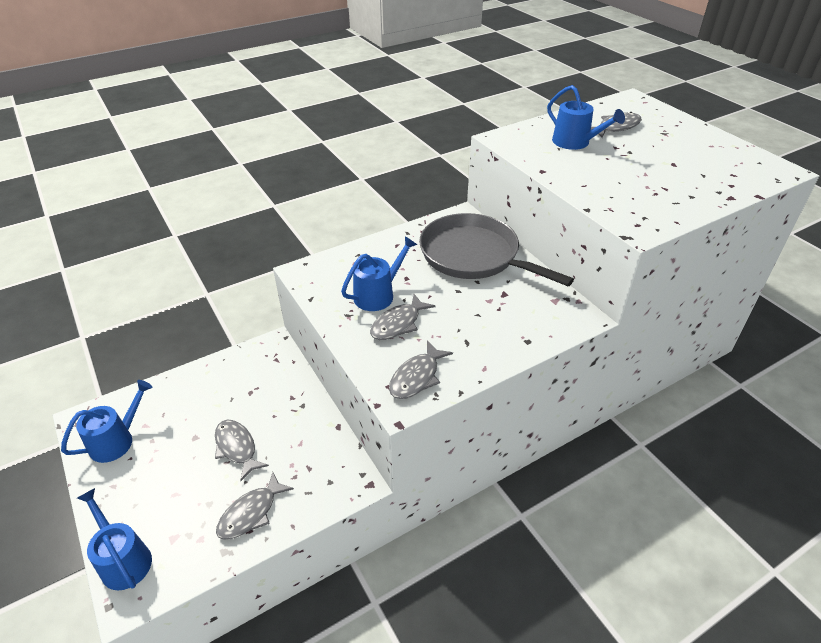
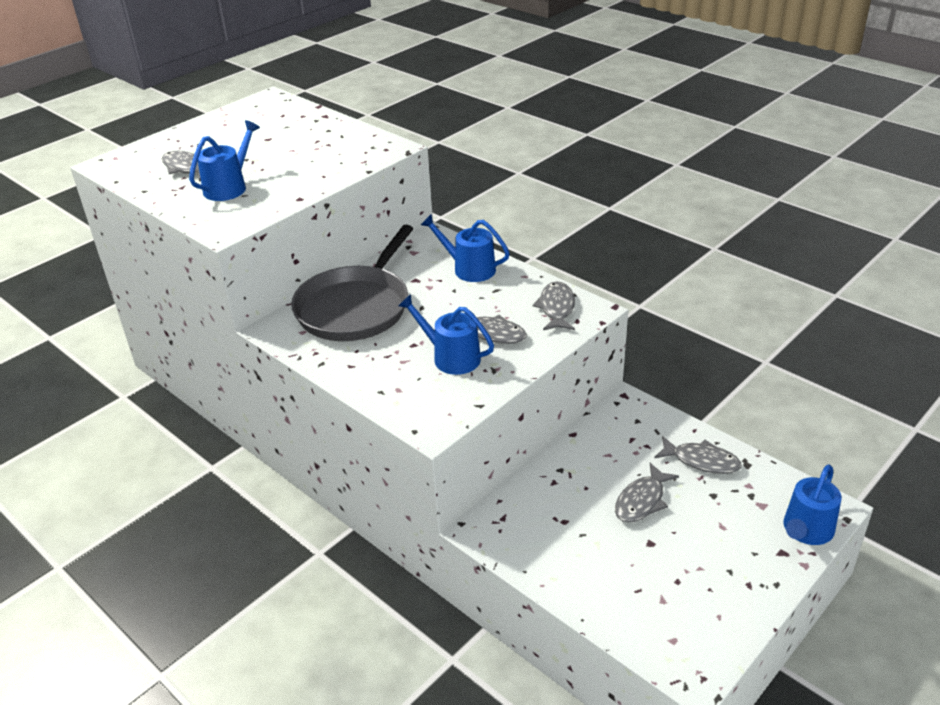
camera: 105 degrees left, 5 degrees down
(116, 441) = (698, 616): blue watering can -> blue watering can (469, 269)
(417, 377) = (556, 308): grey fish -> grey fish turned 105 degrees counterclockwise

